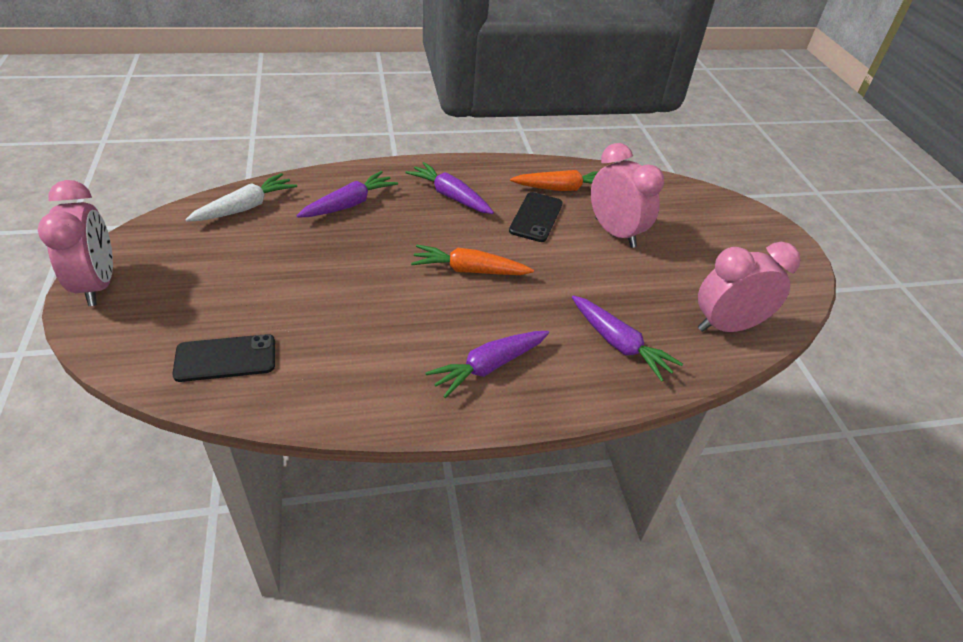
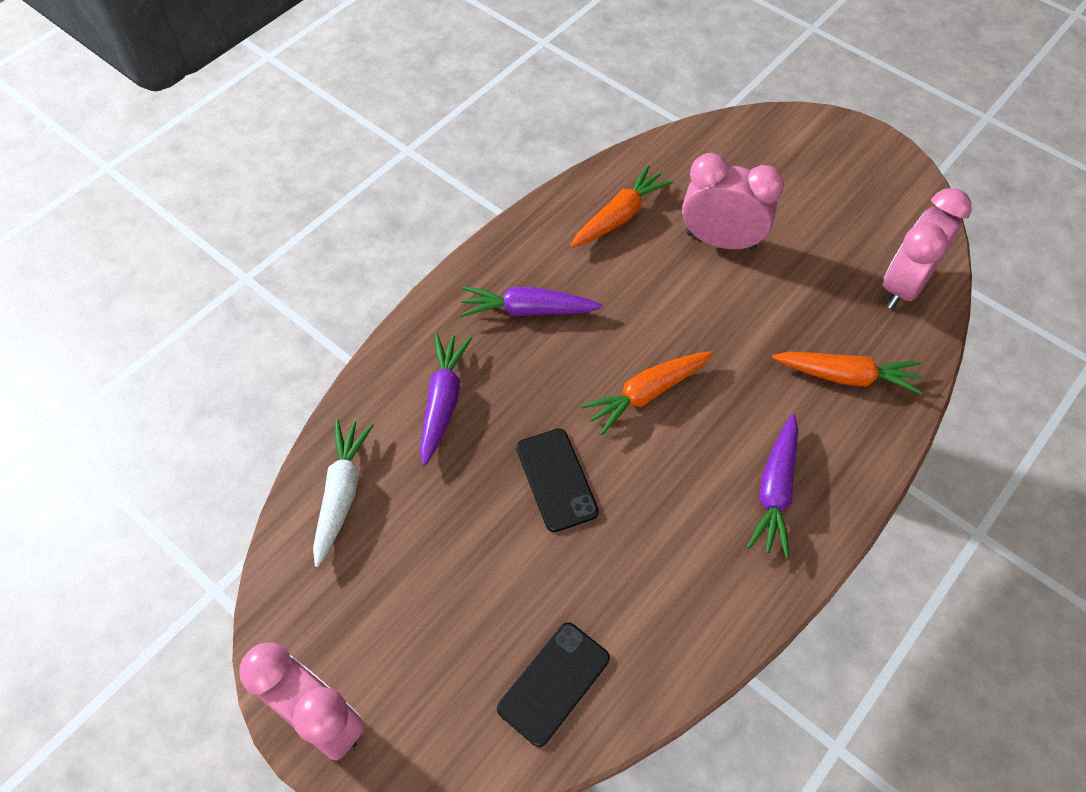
camera: 35 degrees left, 15 degrees up
(536, 217) = (635, 275): black phone -> black phone (556, 479)
(619, 344) = (846, 376): purple carrot -> orange carrot

